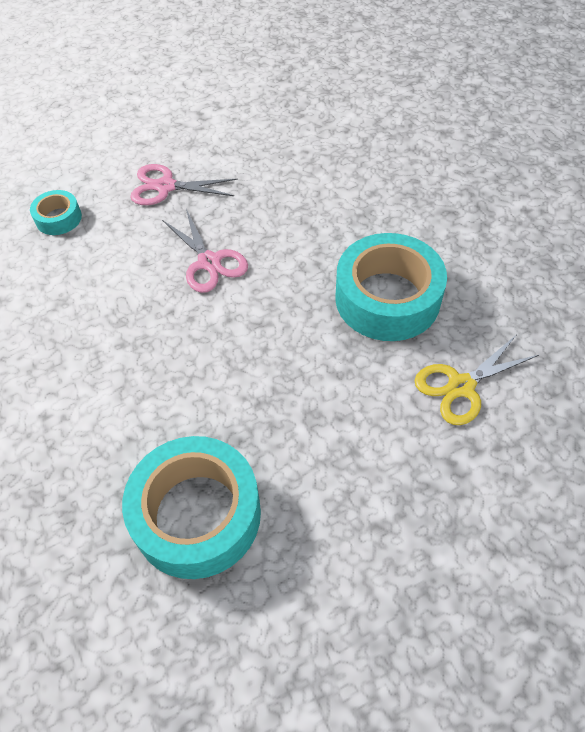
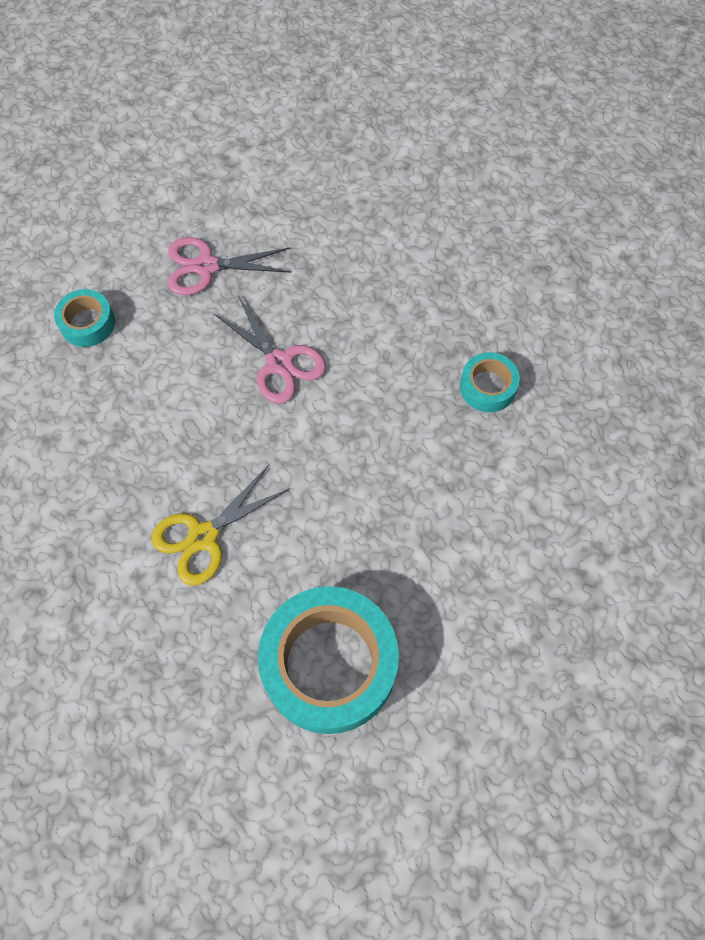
camera: 10 degrees left, 10 degrees up
(387, 298) = (487, 387): turquoise tape -> turquoise tape, size x0.48
(461, 386) = (580, 484): yellow scissors -> yellow scissors (203, 536)

